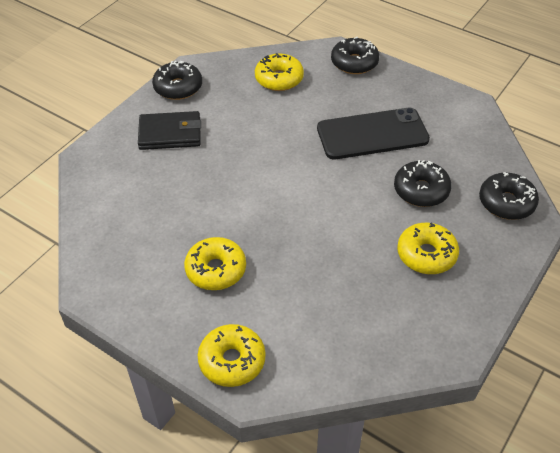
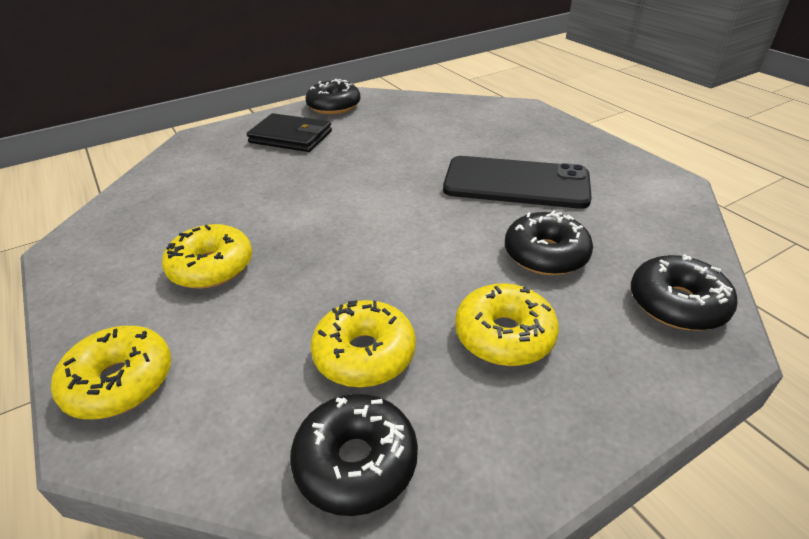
camera: 25 degrees right, 10 degrees down
(279, 79) = (442, 118): yellow donut -> yellow donut (364, 354)
(354, 63) = (538, 120): black donut -> black donut (356, 462)

